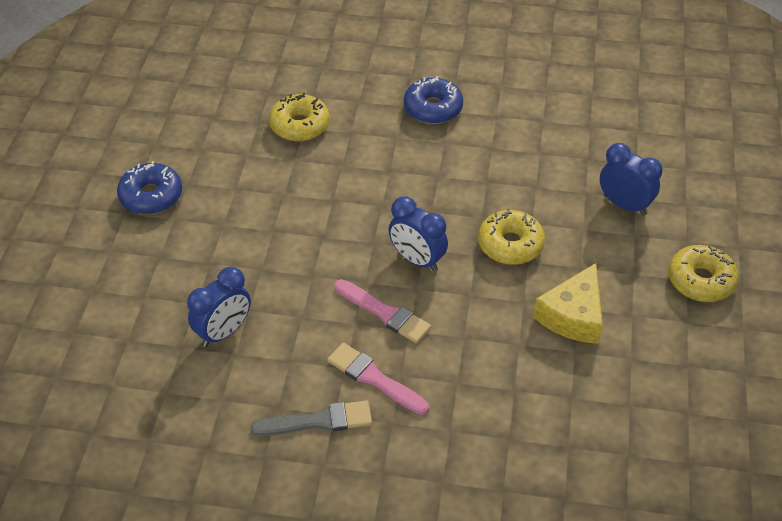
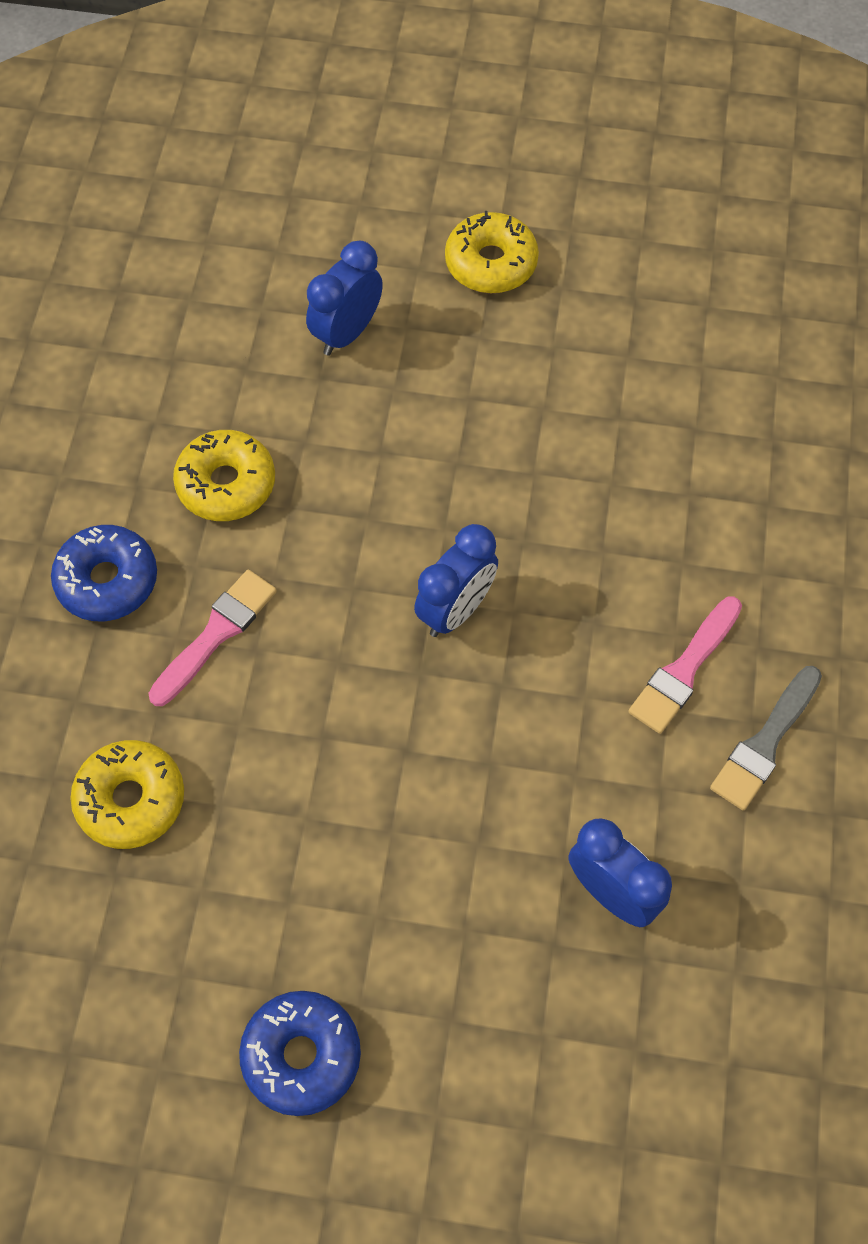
camera: 90 degrees left, 15 degrees up
(318, 421) = (765, 743): grey brush -> grey brush turned 135 degrees counterclockwise
(385, 313) = (563, 655): pink brush -> pink brush (216, 634)
(510, 244) = (424, 483): yellow donut -> yellow donut (226, 484)
(573, 316) = (558, 415): yellow cheese -> none

